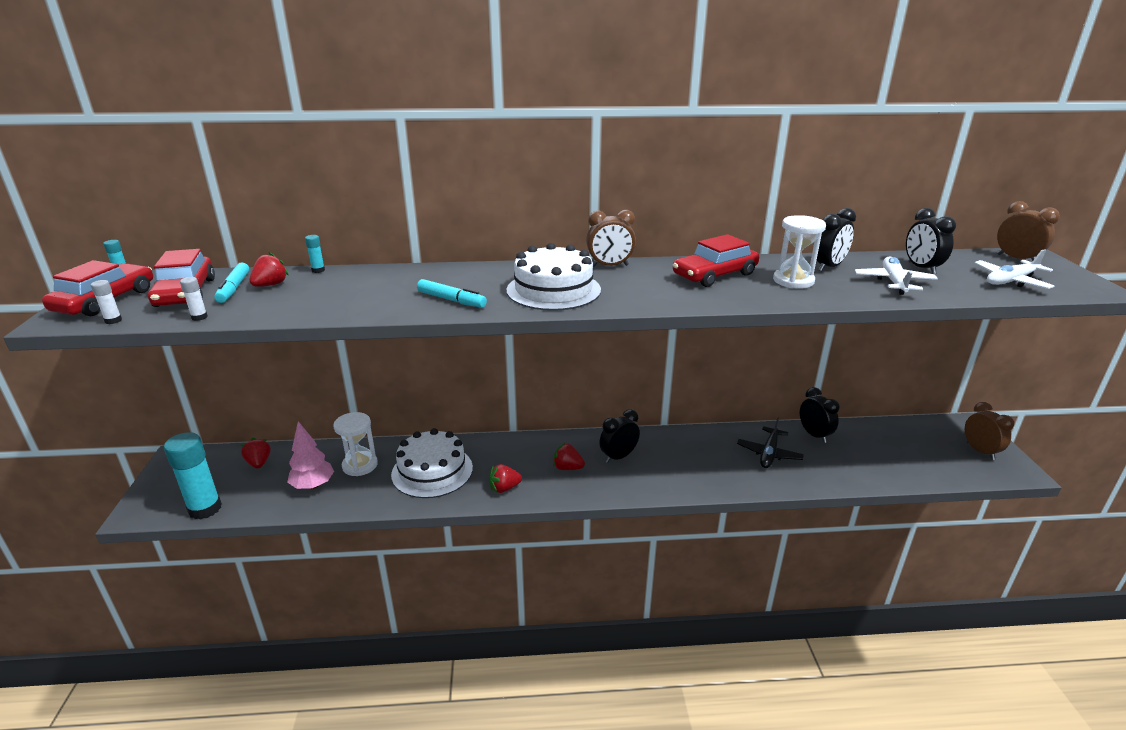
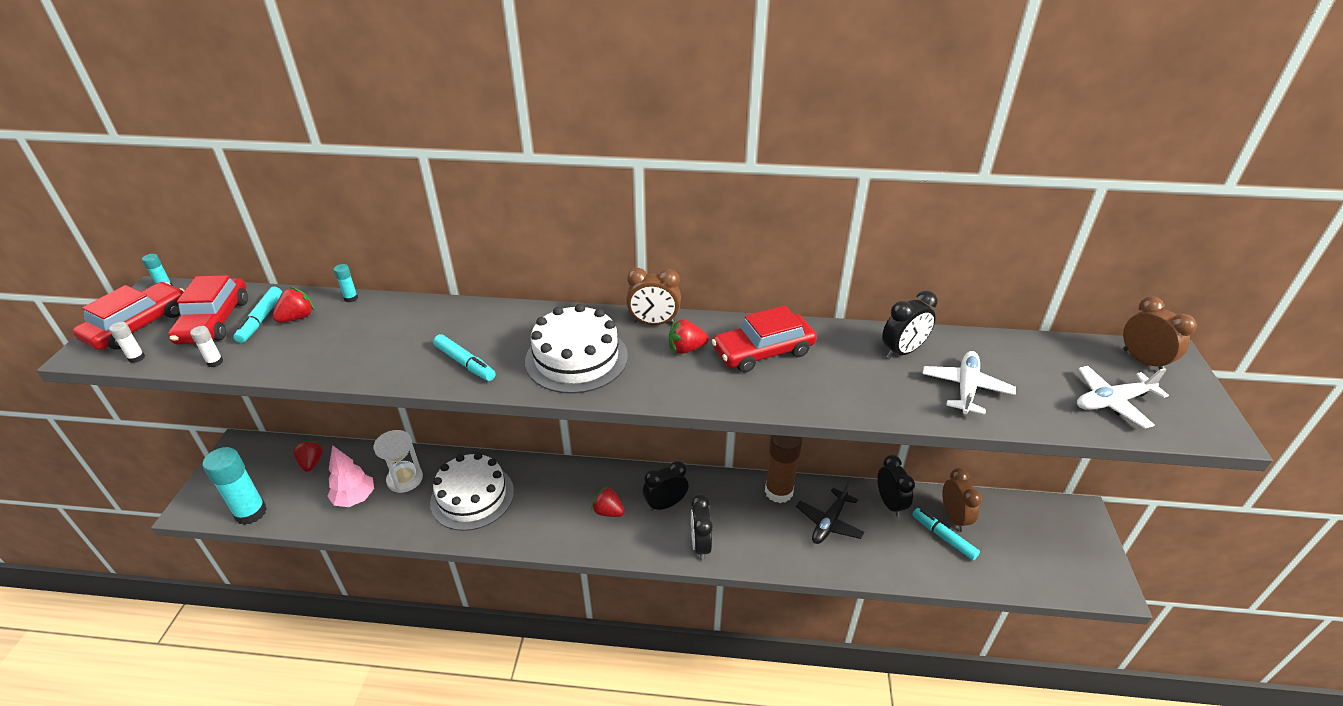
camera: 10 degrees right, 10 degrees up
(504, 488) = (537, 529): red strawberry -> red strawberry (686, 349)
(715, 437) = (778, 491): none -> brown glue stick
(793, 281) = (848, 372): white hourglass -> none
(869, 453) = (943, 537): none -> turquoise marker
(921, 268) = (1013, 366): black clock -> black clock (700, 545)
(980, 451) = (1075, 553): brown clock -> brown clock (954, 517)

